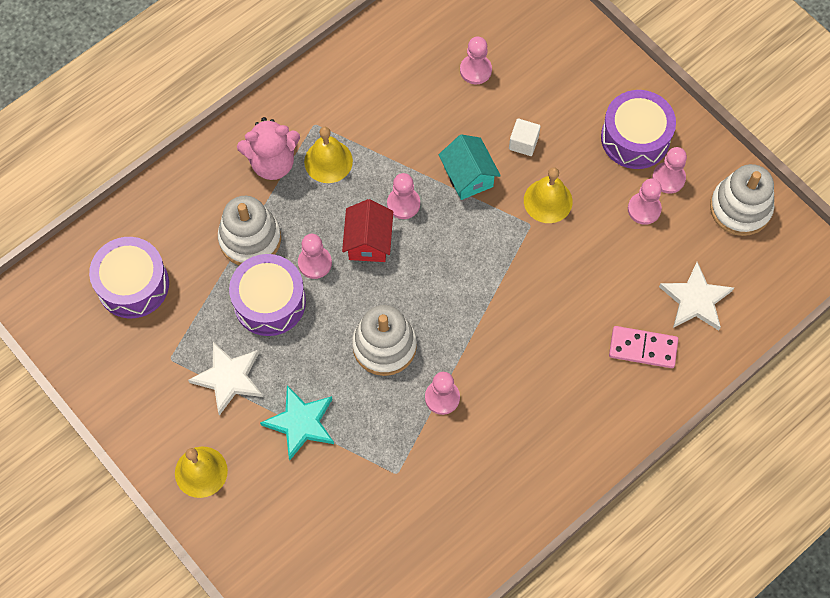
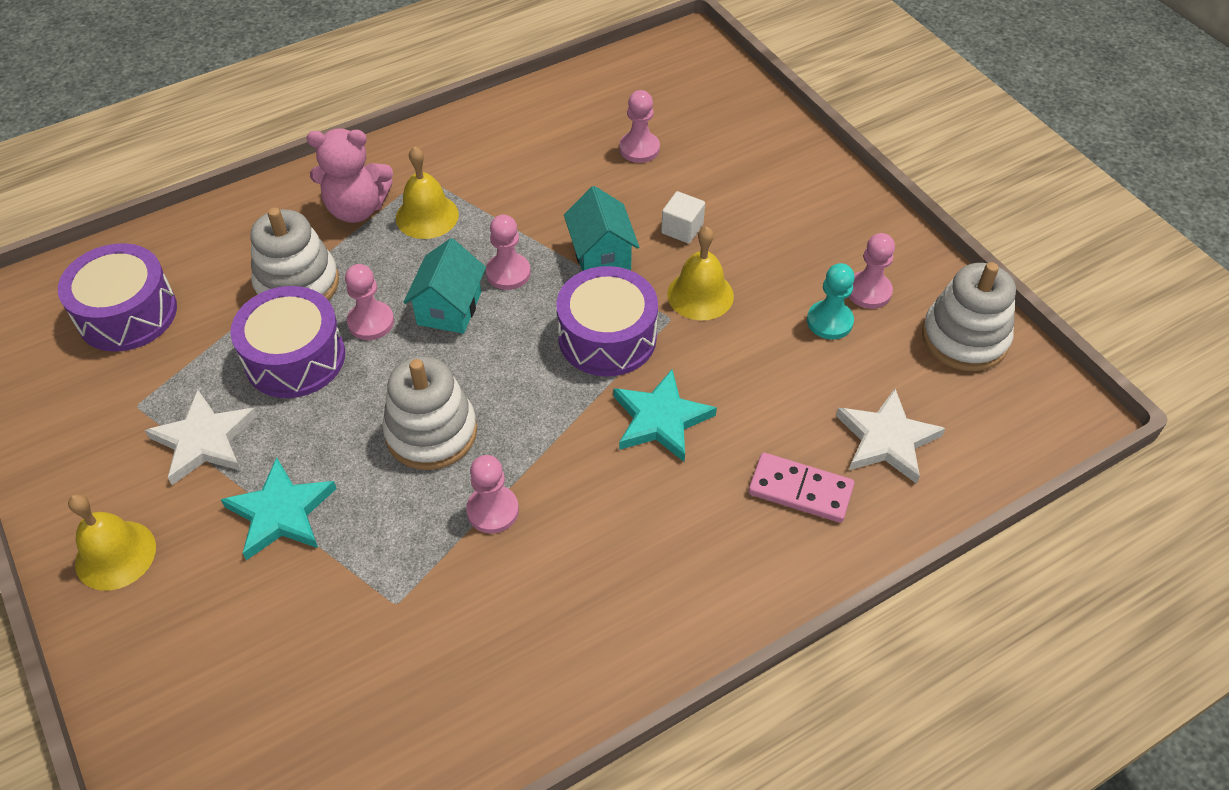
camera: 10 degrees right, 15 degrees down
(368, 242) = (449, 308): red house -> turquoise house
(540, 309) = (661, 419): none -> turquoise star
(635, 138) = (830, 242): purple drum -> purple drum (607, 337)
(644, 209) = (829, 321): pink pawn -> turquoise pawn

